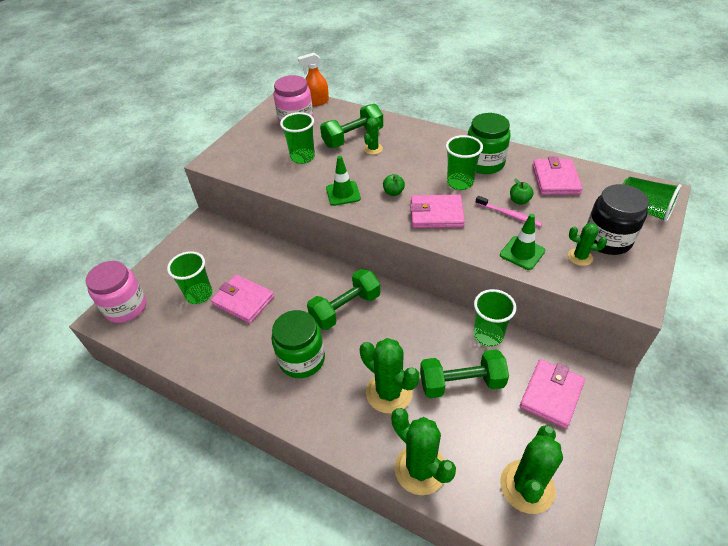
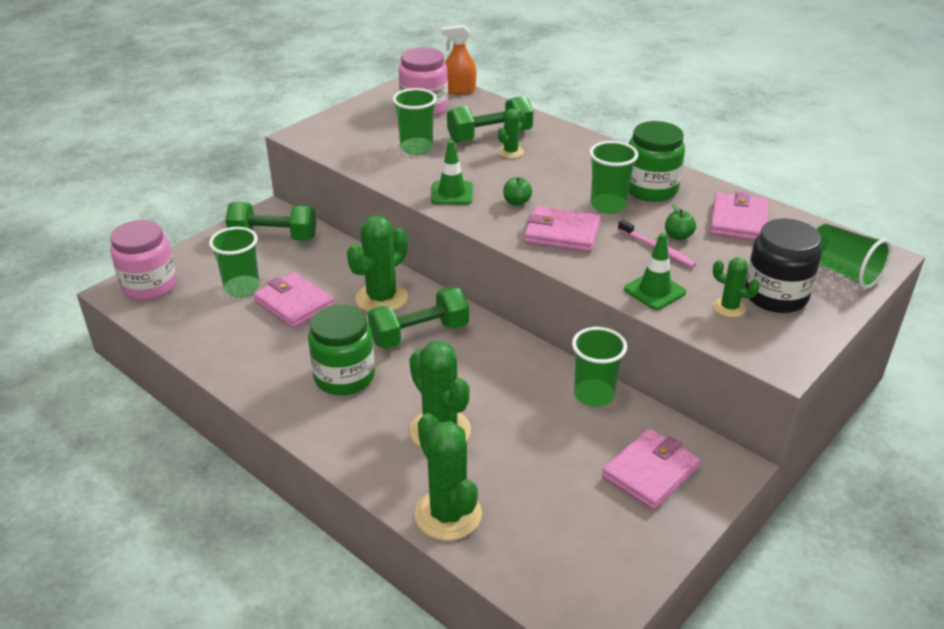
camera: 10 degrees right, 10 degrees down
(461, 383) = (537, 438): green dumbbell -> green dumbbell (274, 237)
(527, 486) = (576, 558): green cactus -> green cactus (381, 298)

